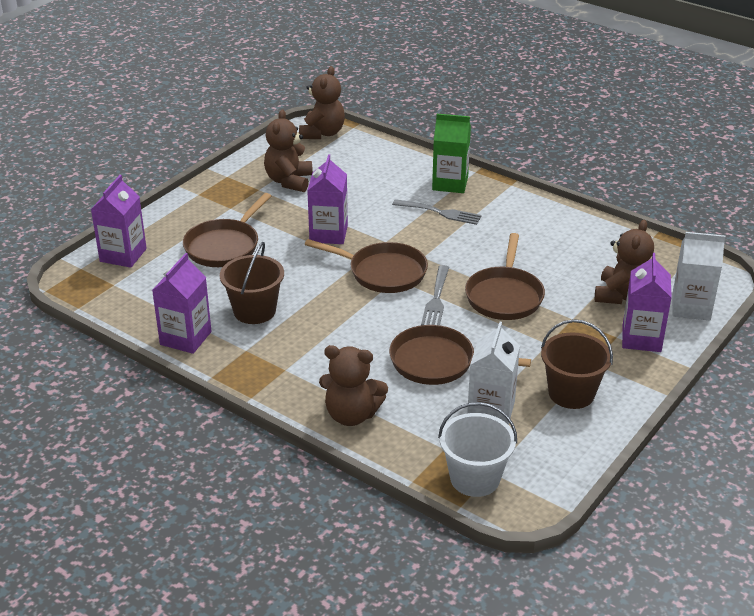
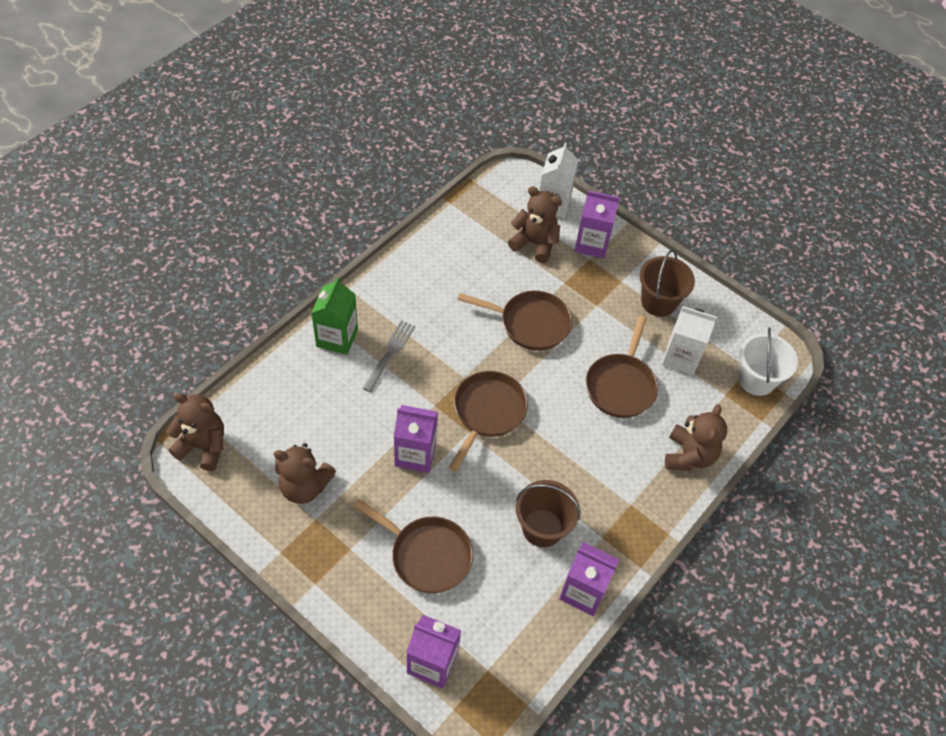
camera: 90 degrees left, 20 degrees up
(436, 299) = (531, 375): grey fork -> none

